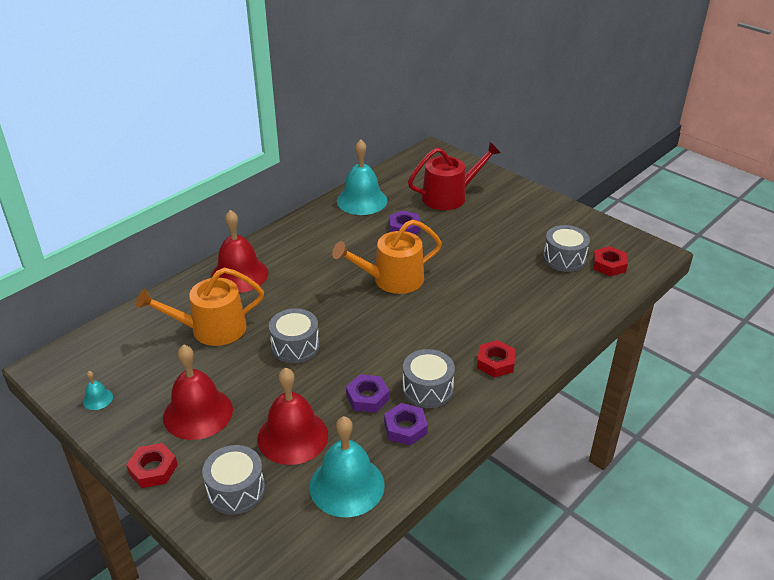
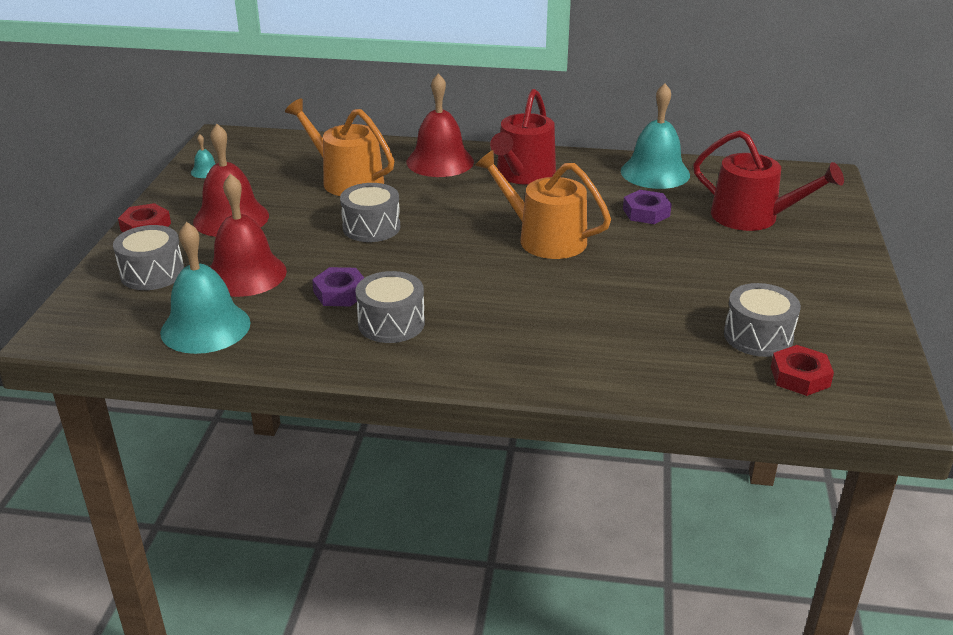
camera: 55 degrees right, 5 degrees down
(302, 249) = (523, 174): none -> red watering can
(405, 428) = (317, 331): purple nut -> none
(495, 362) = (486, 352): red nut -> none

